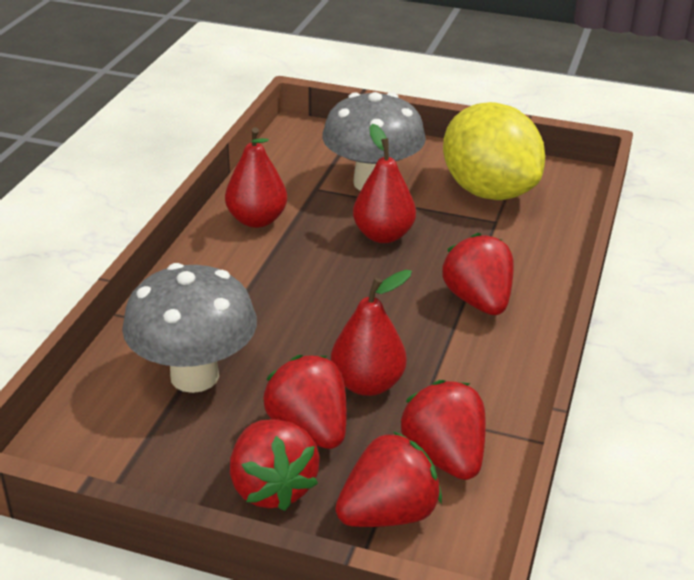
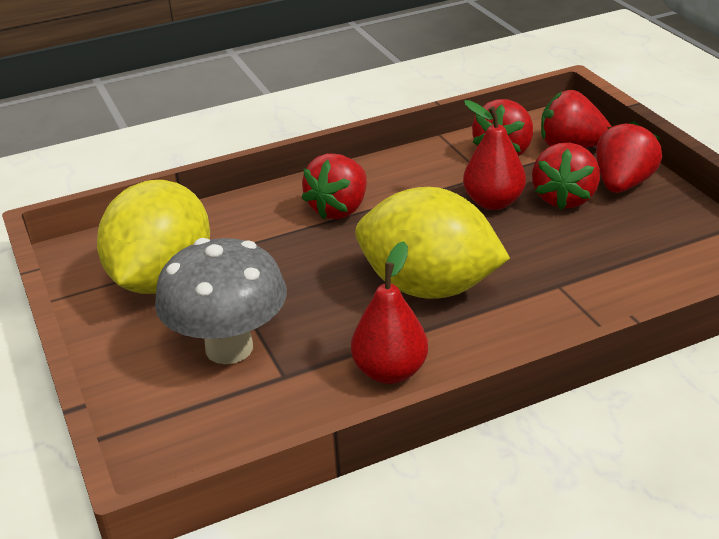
camera: 130 degrees left, 0 degrees up
(194, 376) = (606, 264): grey mushroom -> none
(310, 280) = (429, 287): none -> yellow lemon
(383, 235) = (312, 291): red pear -> none

